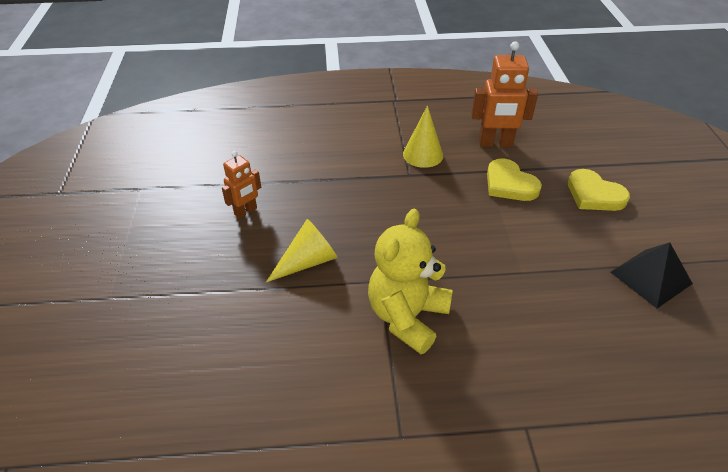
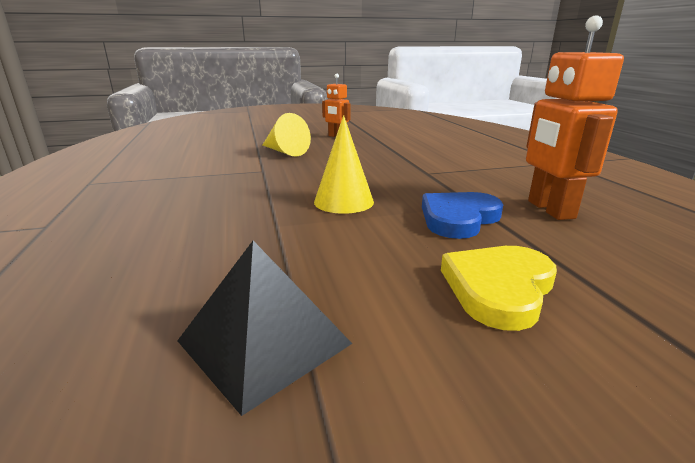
camera: 80 degrees right, 20 degrees down
(407, 317) = (215, 179): yellow teddy bear -> none
(423, 154) = (471, 176): yellow cone -> yellow cone (343, 202)
(509, 184) = (458, 218): yellow heart -> blue heart

